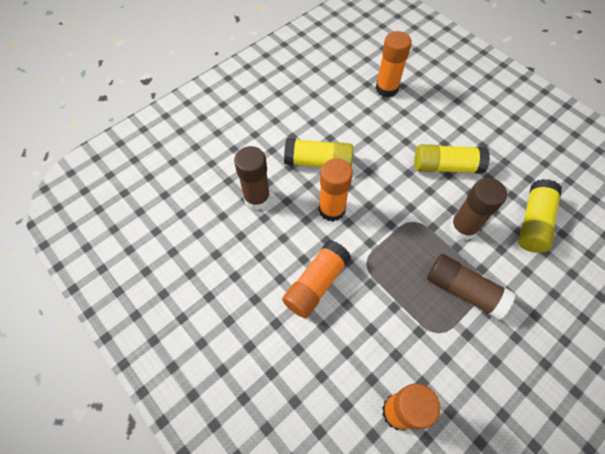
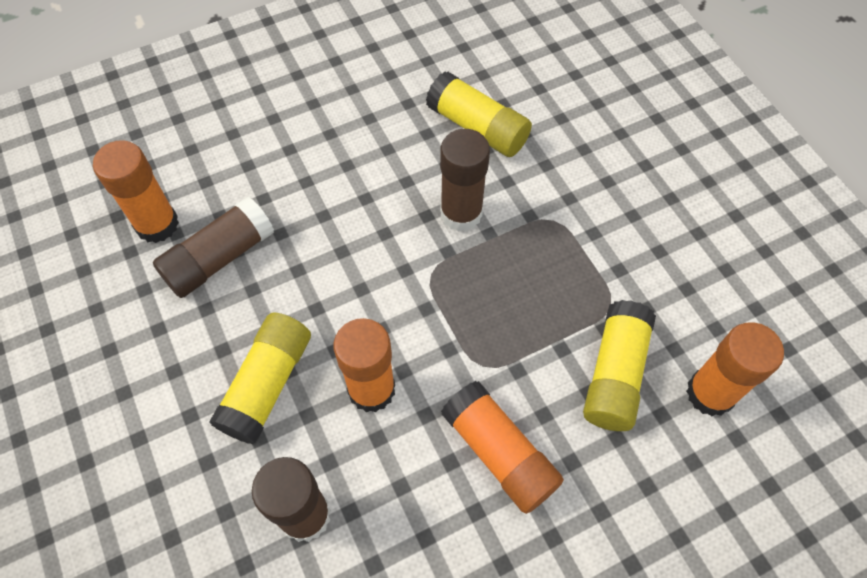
camera: 75 degrees left, 0 degrees up
(446, 166) = (350, 195): yellow glue stick -> yellow glue stick (614, 374)
(463, 290) = (557, 250): brown glue stick -> brown glue stick (219, 258)

